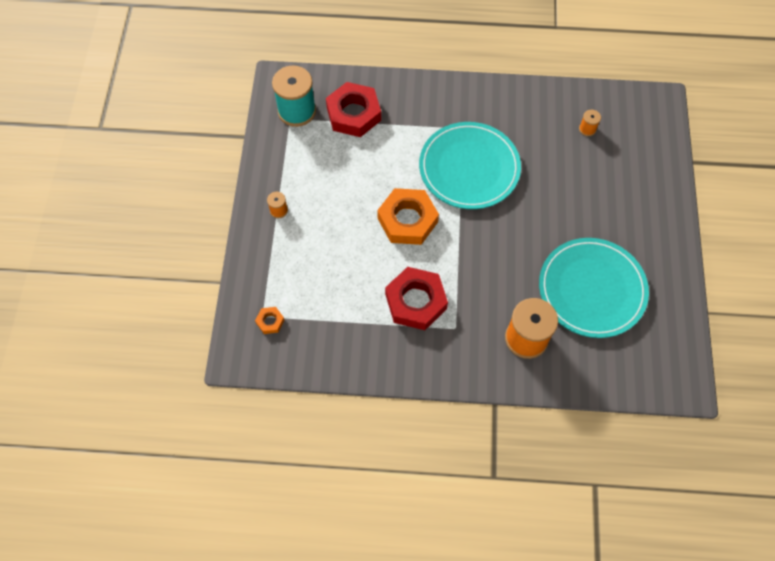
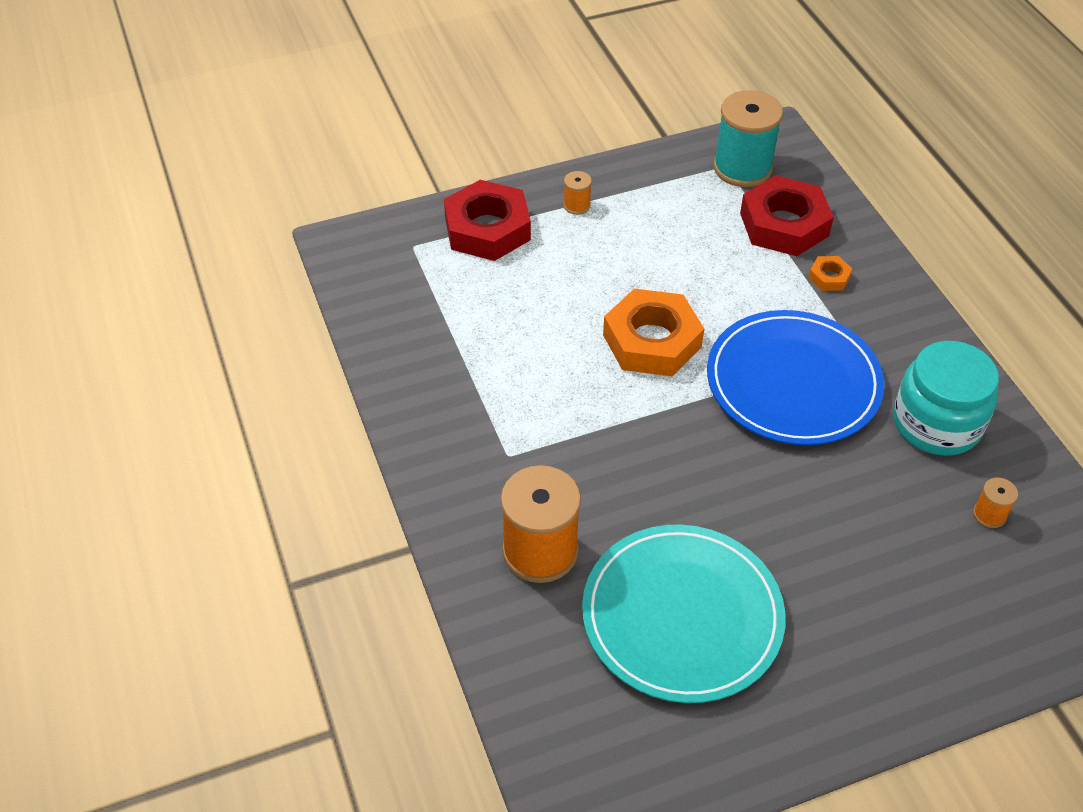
camera: 65 degrees right, 15 degrees down
(270, 321) = (408, 256): orange nut -> orange nut (829, 277)
(416, 301) = (525, 395): red nut -> red nut (487, 229)
(469, 168) = (793, 382): turquoise plate -> blue plate
(525, 120) = (936, 423): none -> turquoise jar

